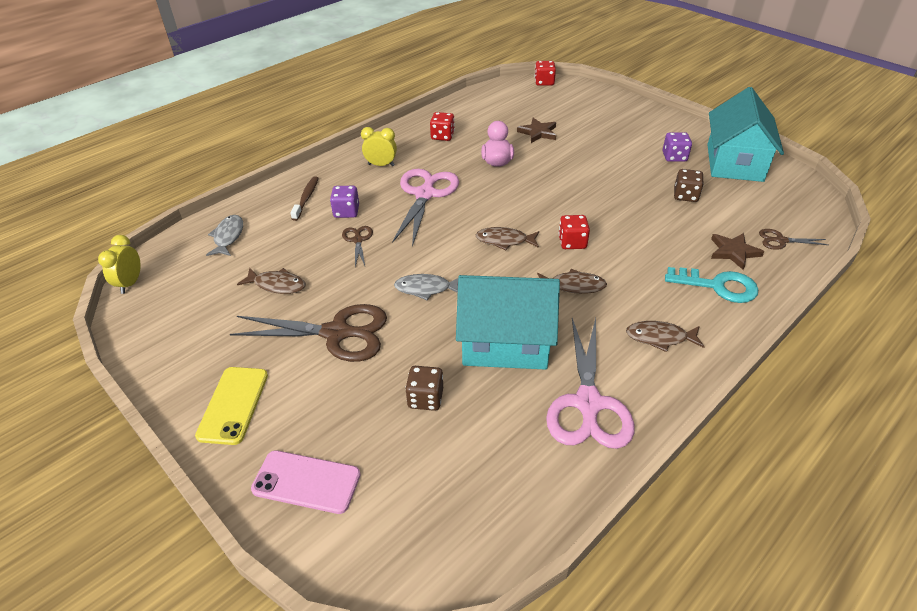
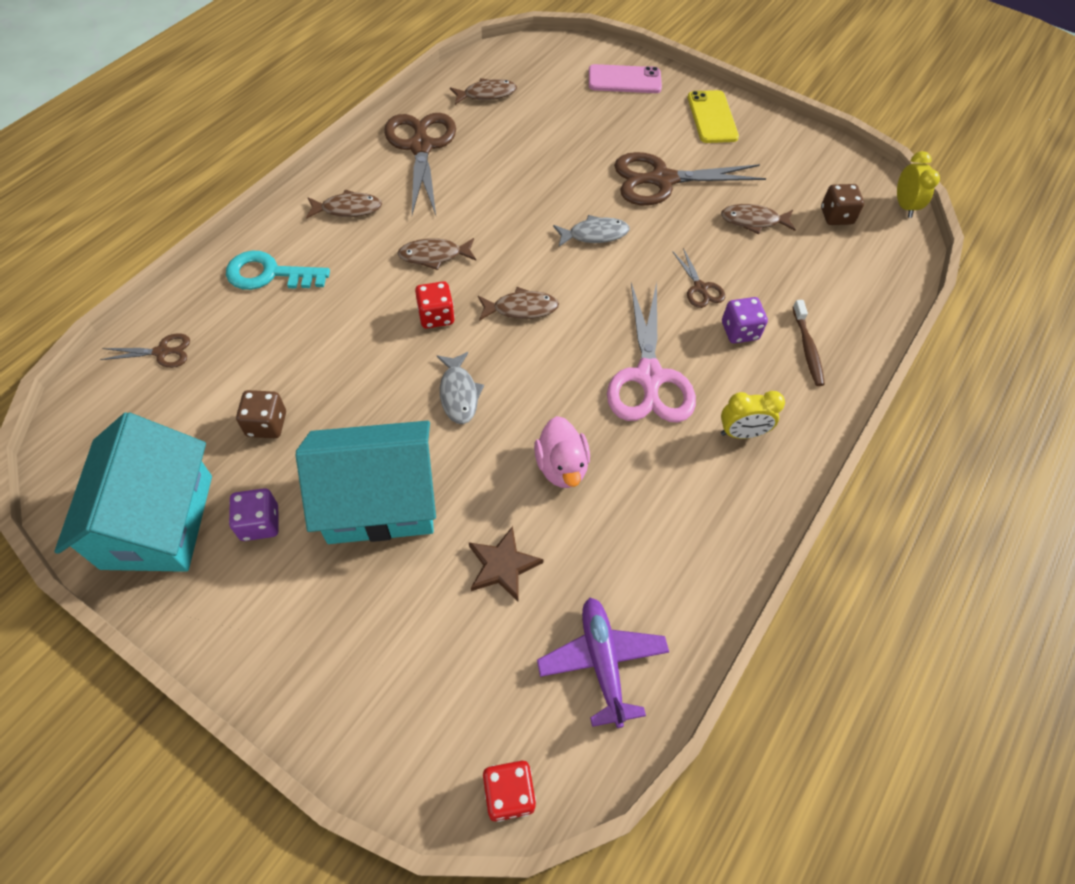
camera: 165 degrees right, 15 degrees up
(228, 236) = (856, 275): grey fish -> grey fish (459, 394)
(425, 398) = (559, 137): brown dice -> brown dice (836, 216)
(442, 136) = (673, 528): red dice -> none
(495, 104) = (602, 662): none -> purple plane
(500, 479) = (487, 94): none -> brown fish
(505, 342) = (499, 188): turquoise house -> turquoise house (379, 500)
(588, 403) = (421, 147): pink scissors -> brown scissors
(733, 252) = (233, 325): brown star -> none

